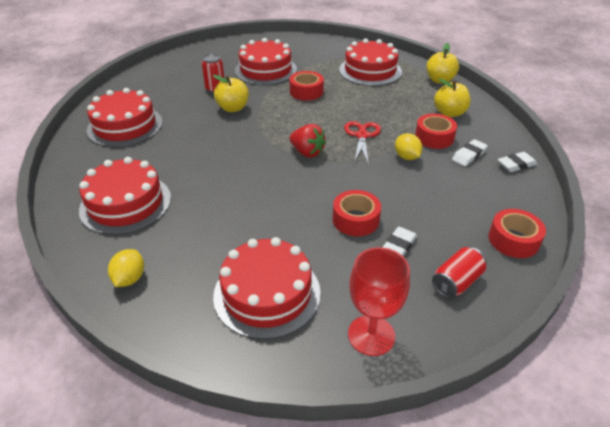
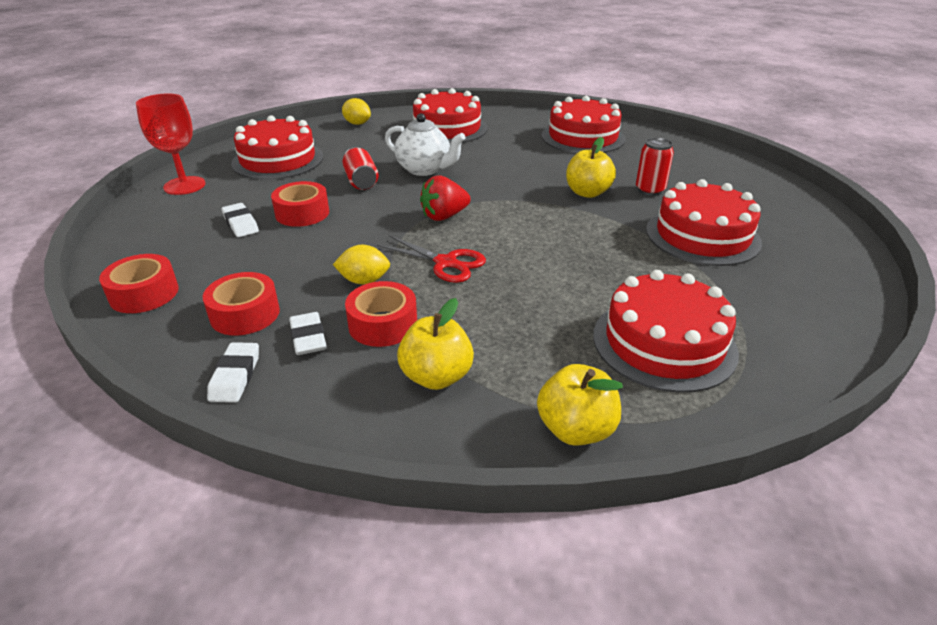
camera: 115 degrees right, 5 degrees down
(234, 185) = (425, 169): none -> white teapot
(306, 92) = (607, 253): red tape -> red tape (245, 314)
(456, 282) = (162, 236): red can -> red can (361, 181)

